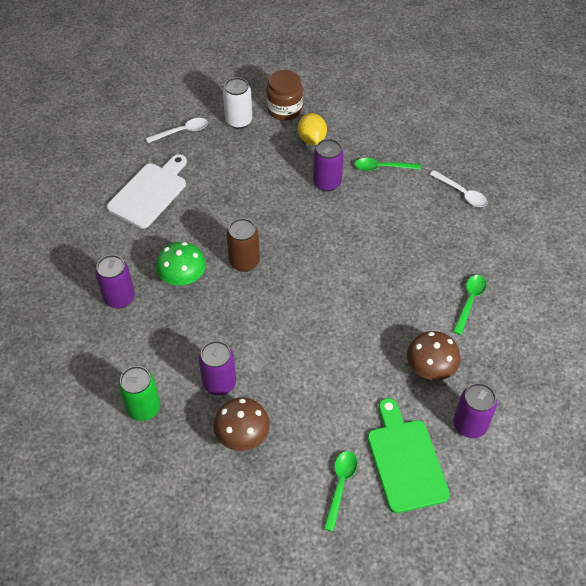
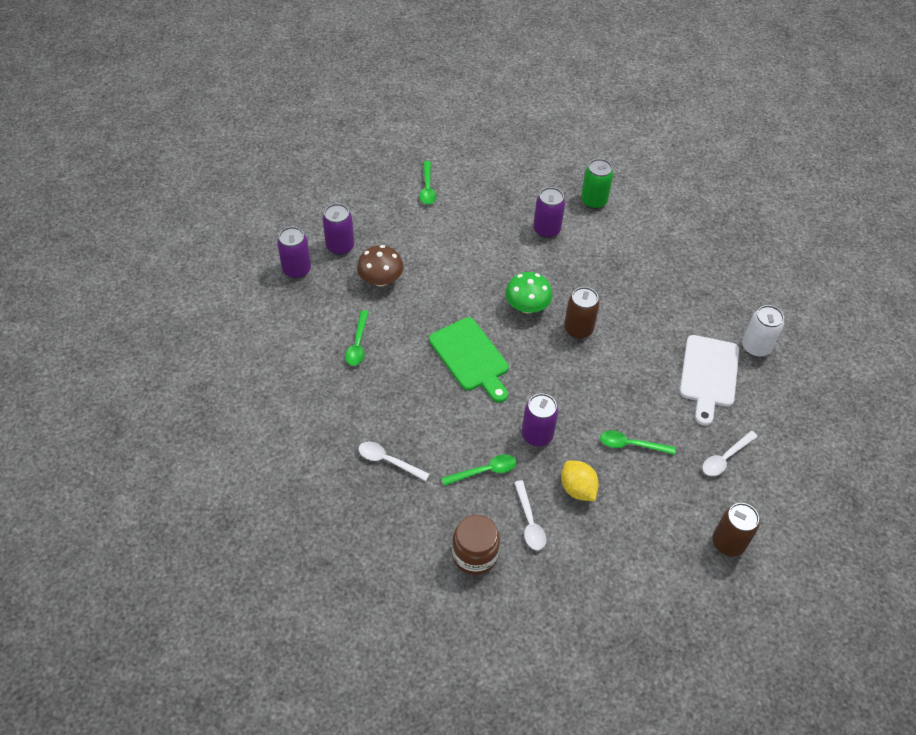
camera: 160 degrees right, 0 degrees up
(119, 298) = (666, 271): purple can -> purple can (297, 269)
(183, 277) = (624, 301): green mushroom -> green mushroom (527, 306)
(218, 83) = (728, 543): none -> brown can
(239, 121) = (672, 491): white can -> white can (755, 347)
(242, 435) = (511, 201): brown mushroom -> none
(252, 158) = (631, 445): none -> green spoon
(284, 109) = (628, 524): brown jar -> brown jar (475, 554)
(359, 127) = (529, 522): none -> white spoon
(405, 460) = (384, 213): green cutting board -> green cutting board (470, 357)

